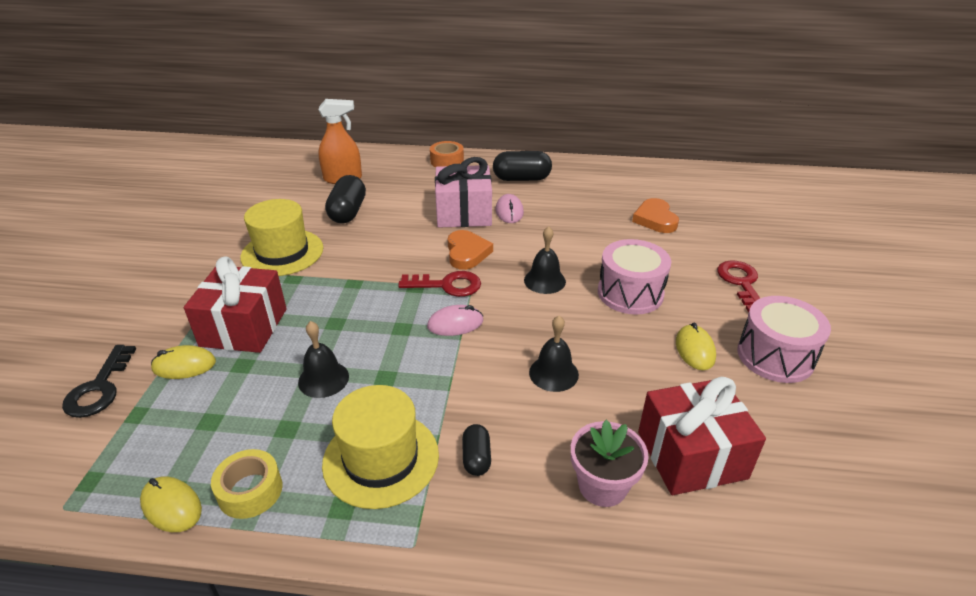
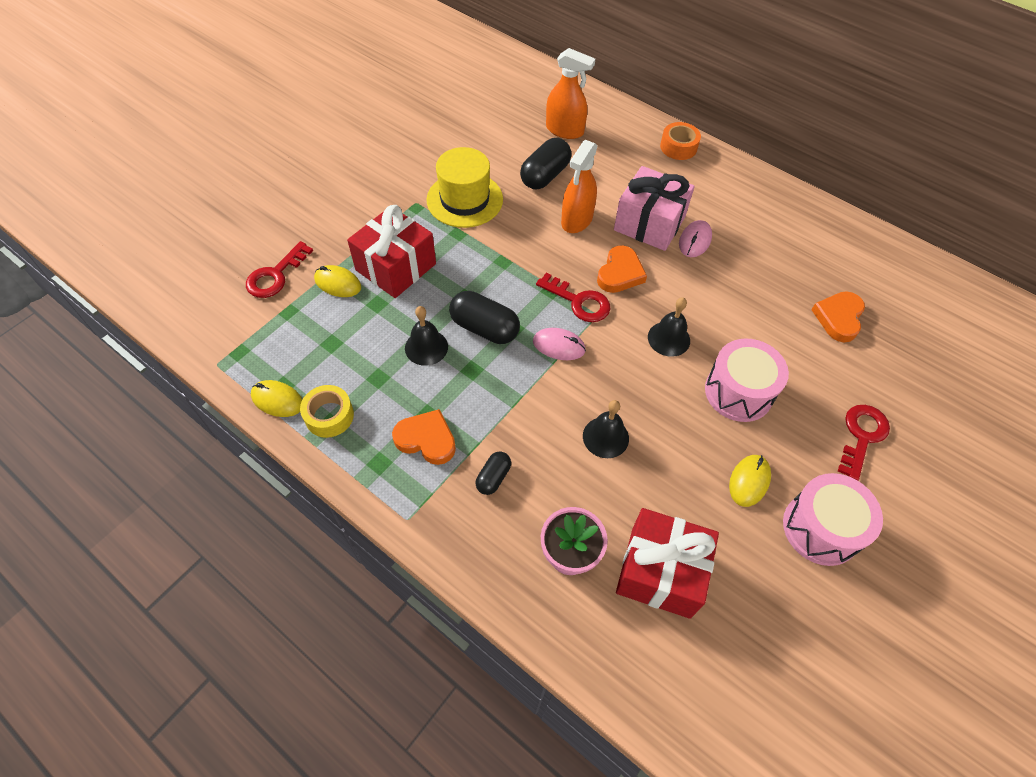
camera: 30 degrees right, 20 degrees up
(99, 388) = (275, 275): black key -> red key
(171, 506) = (277, 400): yellow mouse -> yellow mouse turned 45 degrees counterclockwise
(381, 459) = (426, 439): yellow hat -> orange heart
(400, 231) = (577, 220): none -> orange spray bottle
(521, 179) = (738, 203): black capsule -> black capsule (484, 328)

